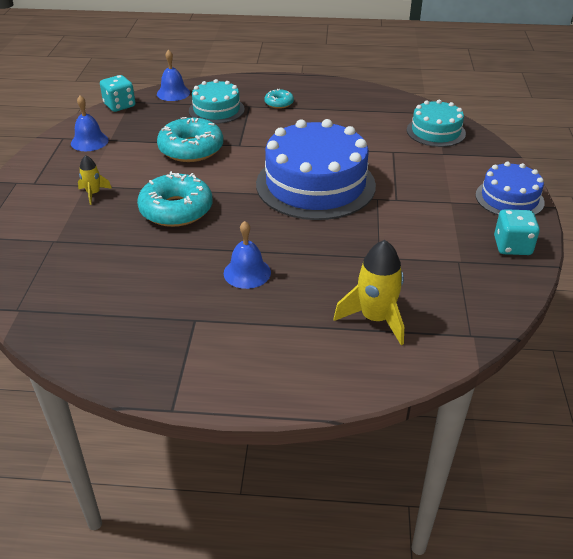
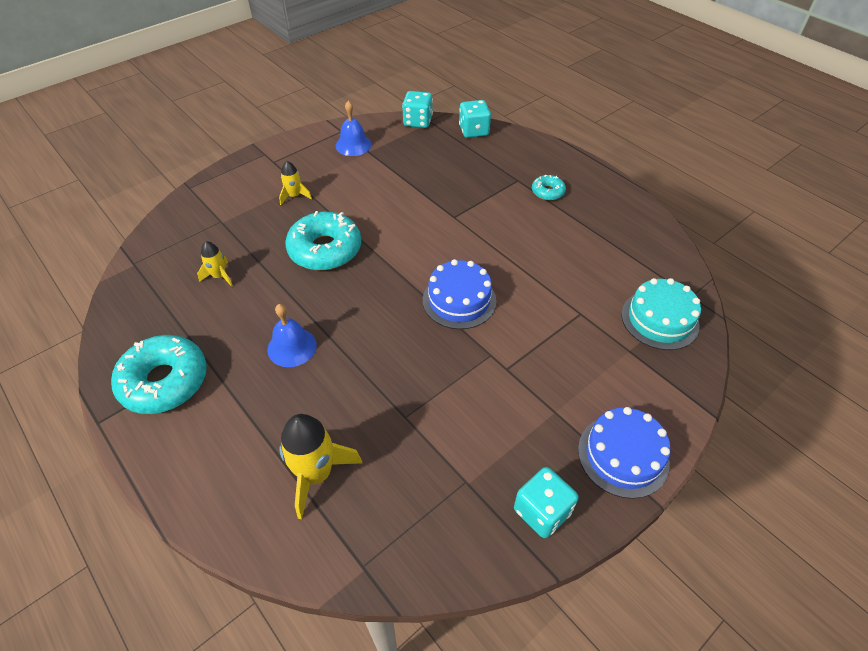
camera: 45 degrees right, 10 degrees up
(116, 271) = (219, 276): none -> yellow rocket
(173, 93) = (473, 131): blue bell -> turquoise dice
(191, 149) = (412, 197): turquoise donut -> turquoise donut (164, 381)
(216, 110) = (485, 168): turquoise cake -> none
(315, 184) = (459, 300): blue cake -> blue cake, size x0.55

